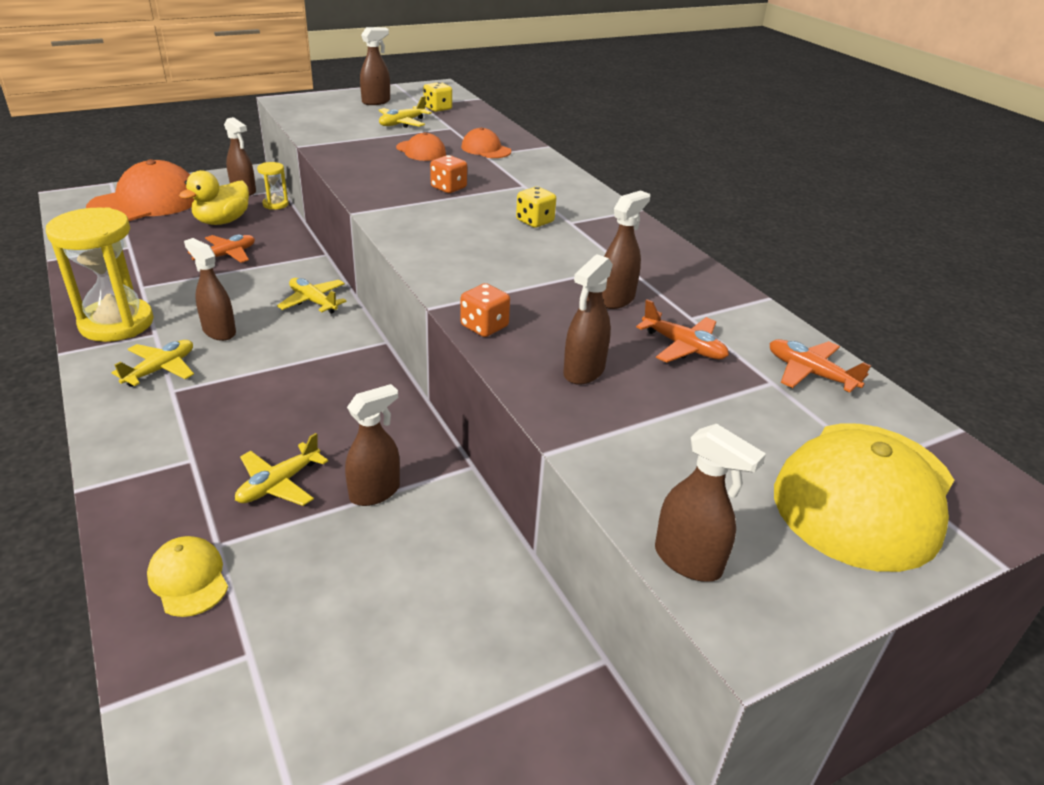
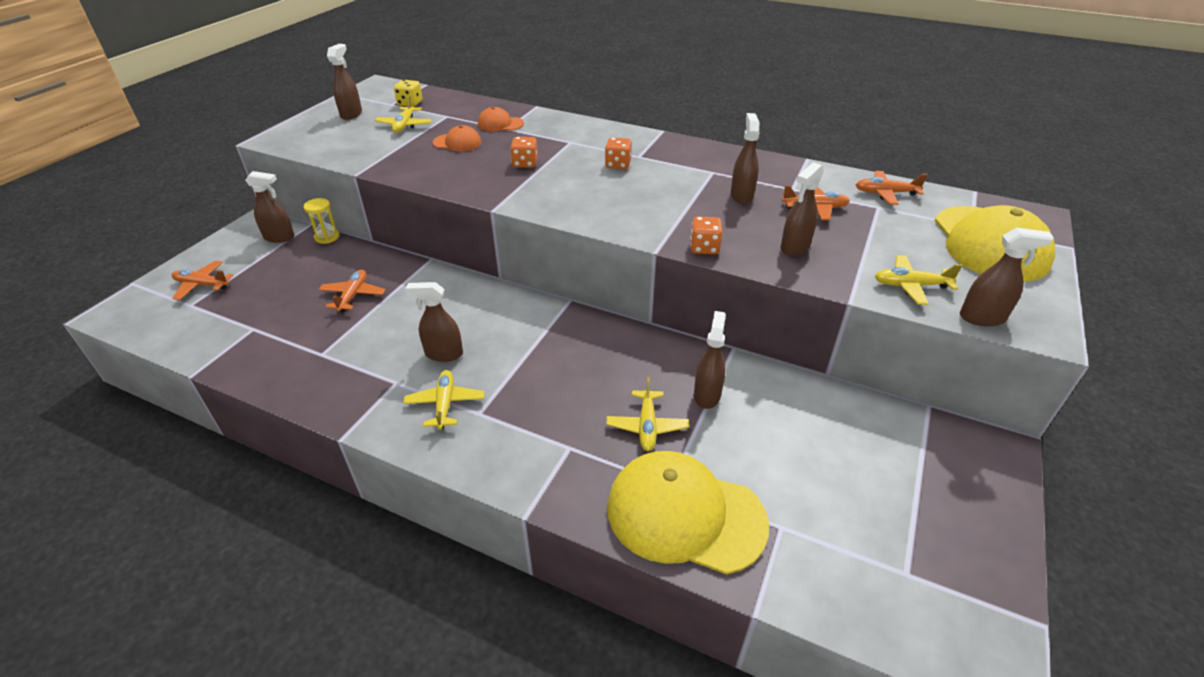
camera: 35 degrees left, 5 degrees up
(116, 323) = (350, 392): yellow hourglass -> none
(146, 202) = (202, 285): orange cap -> orange plane
(188, 578) = (685, 514): yellow cap -> yellow cap, size x2.10
(222, 221) = (303, 270): yellow duck -> none
(313, 301) = (478, 297): yellow plane -> yellow plane (910, 286)
(535, 221) = (618, 164): yellow dice -> orange dice
(584, 372) = (794, 247): brown spray bottle -> brown spray bottle turned 45 degrees clockwise

